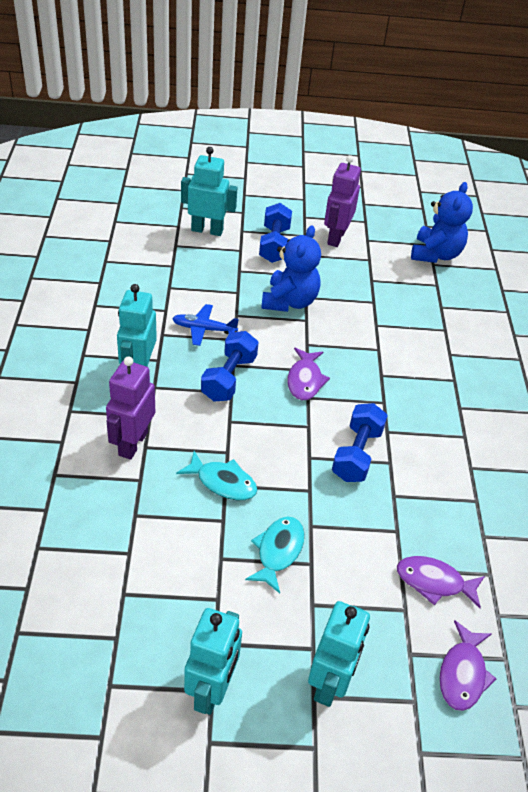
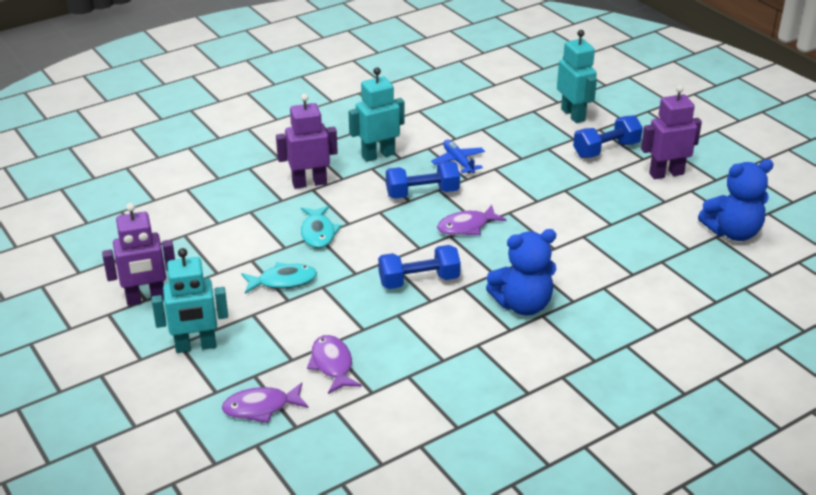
camera: 60 degrees right, 10 degrees down
(212, 690) = (146, 299): turquoise robot -> purple robot
(289, 301) = (547, 184): blue teddy bear -> blue teddy bear (523, 305)

